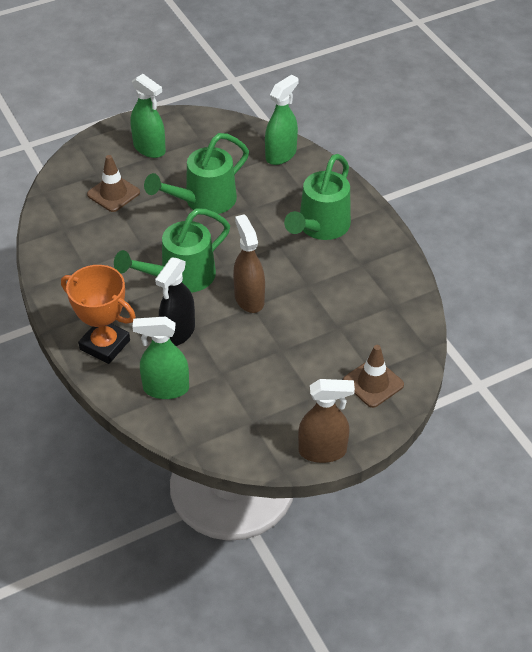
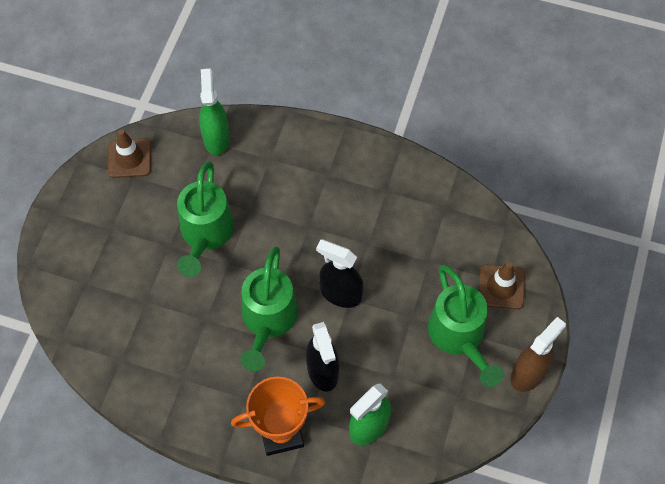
camera: 45 degrees left, 15 degrees up
(113, 193) = (123, 290): brown traffic cone -> brown traffic cone (129, 158)
(149, 149) = (101, 220): green spray bottle -> none
(249, 298) = (340, 293): brown spray bottle -> black spray bottle
(320, 227) = (321, 182): green watering can -> green watering can (459, 337)

